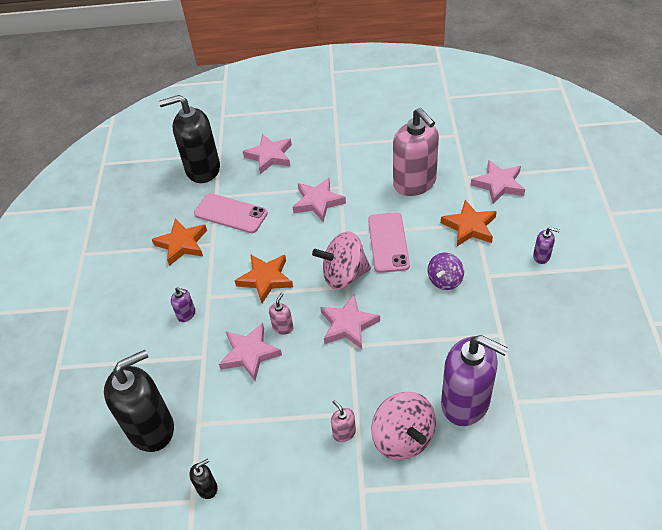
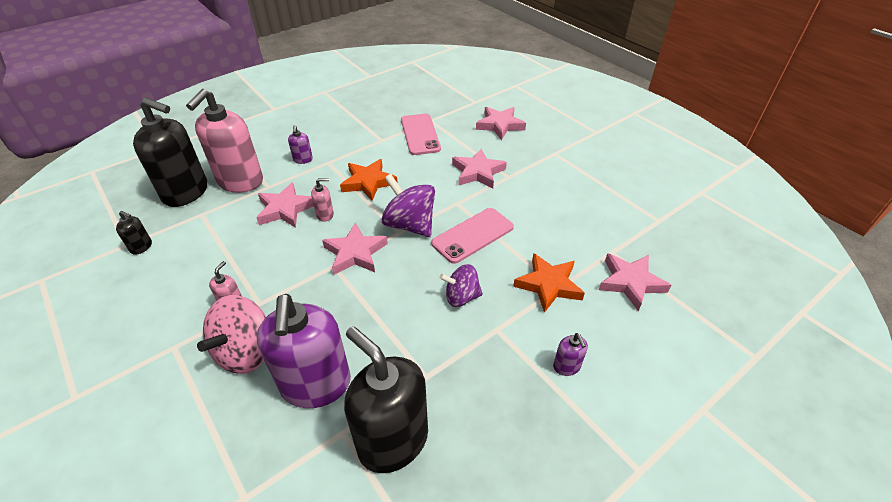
camera: 50 degrees right, 5 degrees down
(182, 244) = (369, 127): orange star -> none
(202, 169) = (451, 102): black soap dispenser -> black soap dispenser (393, 440)
(344, 275) = (410, 225): pink spinning top -> purple spinning top
(415, 183) = (563, 220): pink soap dispenser -> pink soap dispenser (240, 181)

